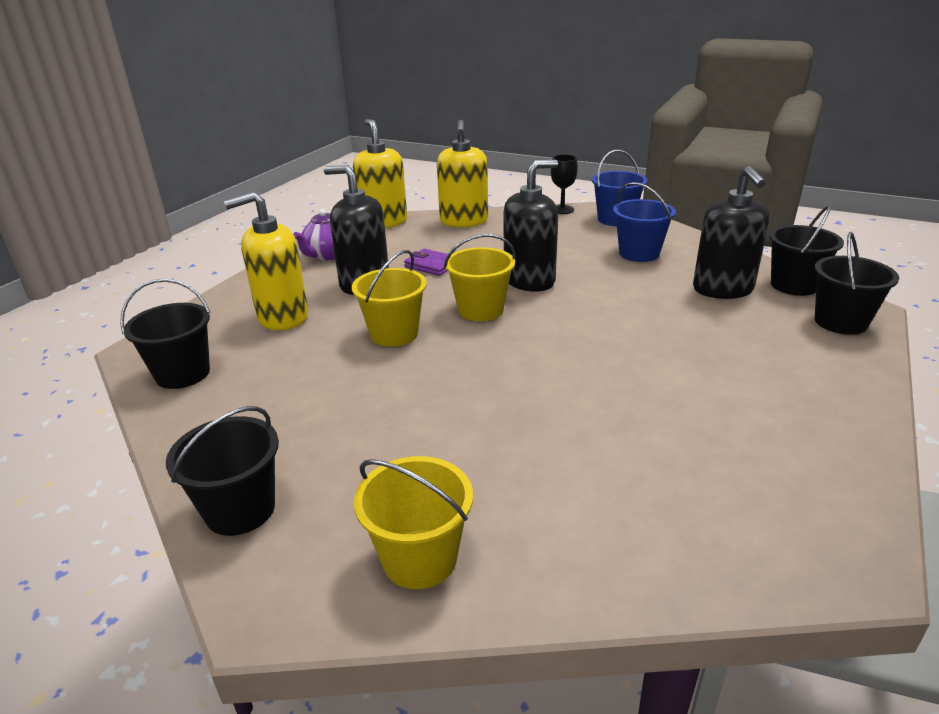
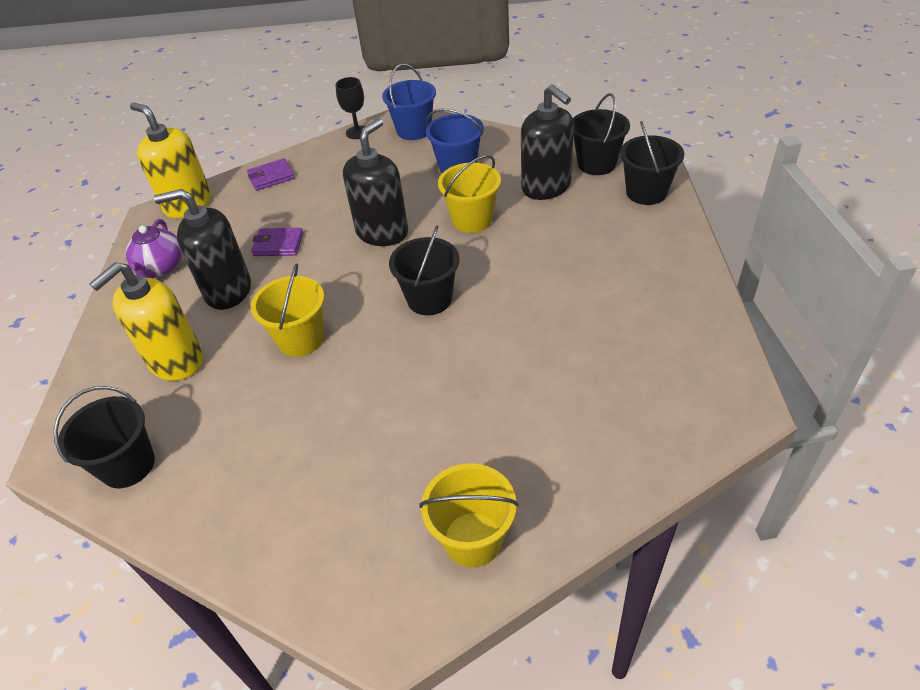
camera: 25 degrees left, 15 degrees up
(240, 510) = (302, 569): black bucket -> black bucket (429, 299)
(464, 221) = (271, 177): yellow soap dispenser -> purple wallet
(480, 310) = (360, 282): yellow bucket -> yellow bucket (472, 220)

